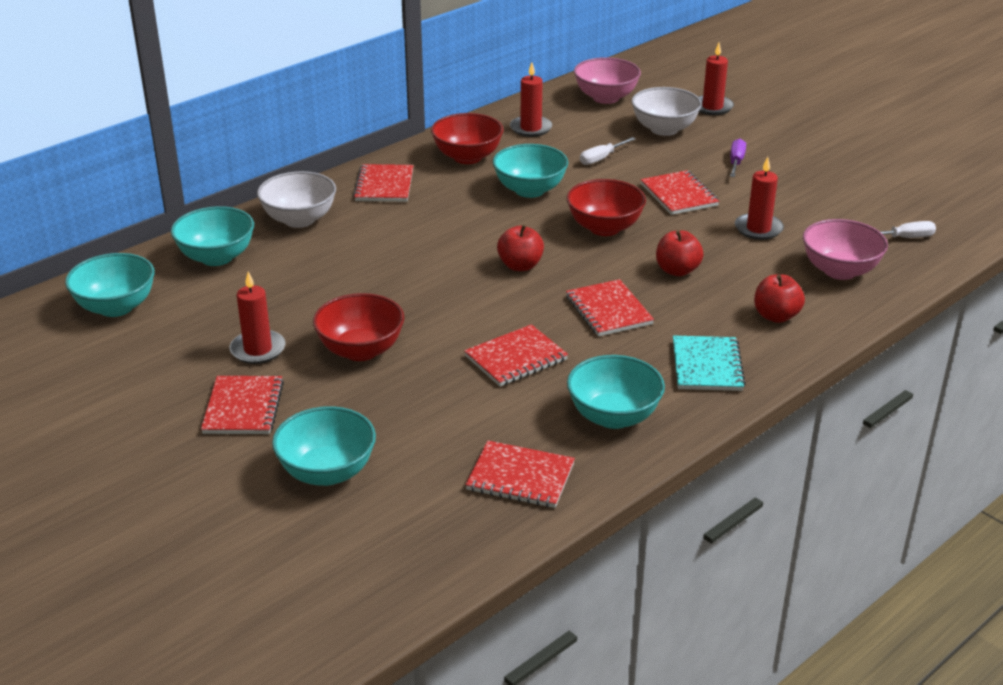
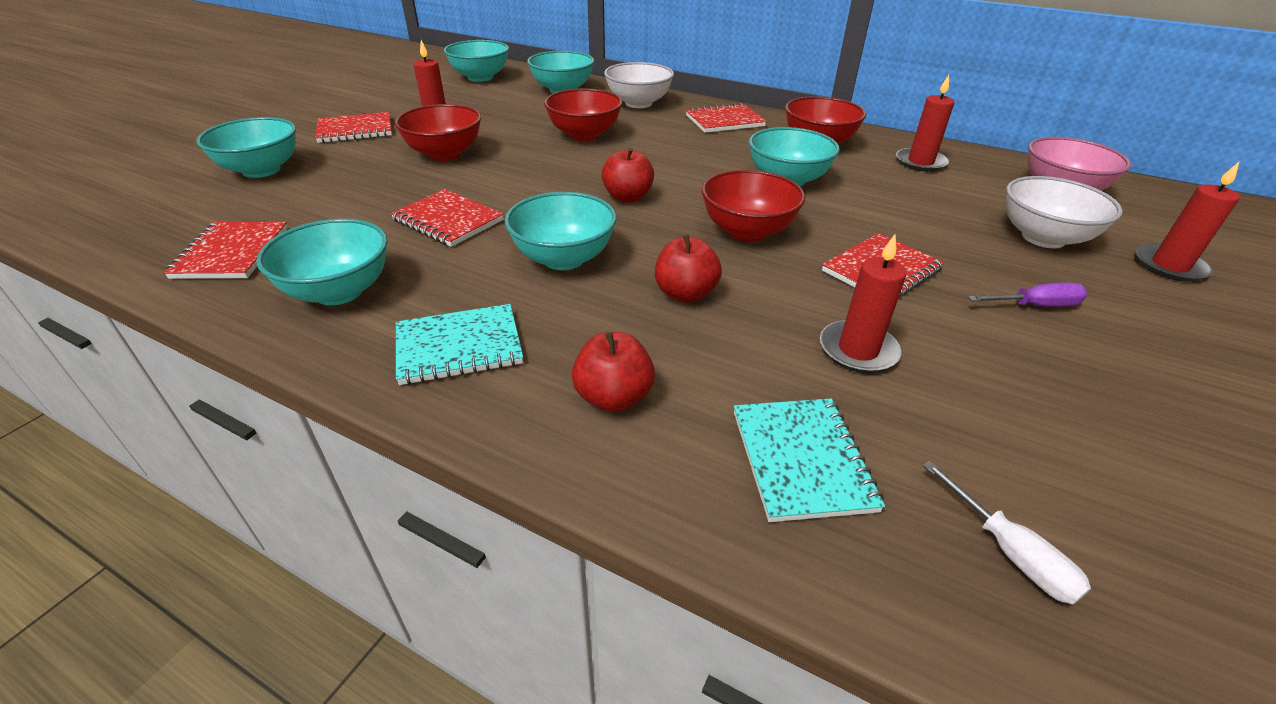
camera: 70 degrees right, 5 degrees up
(366, 264) = (584, 135): none -> red bowl
(601, 158) = (907, 208): white screwdriver -> none
(608, 310) = (563, 258): red notebook -> turquoise bowl
(839, 271) = (802, 460): pink bowl -> turquoise notebook

